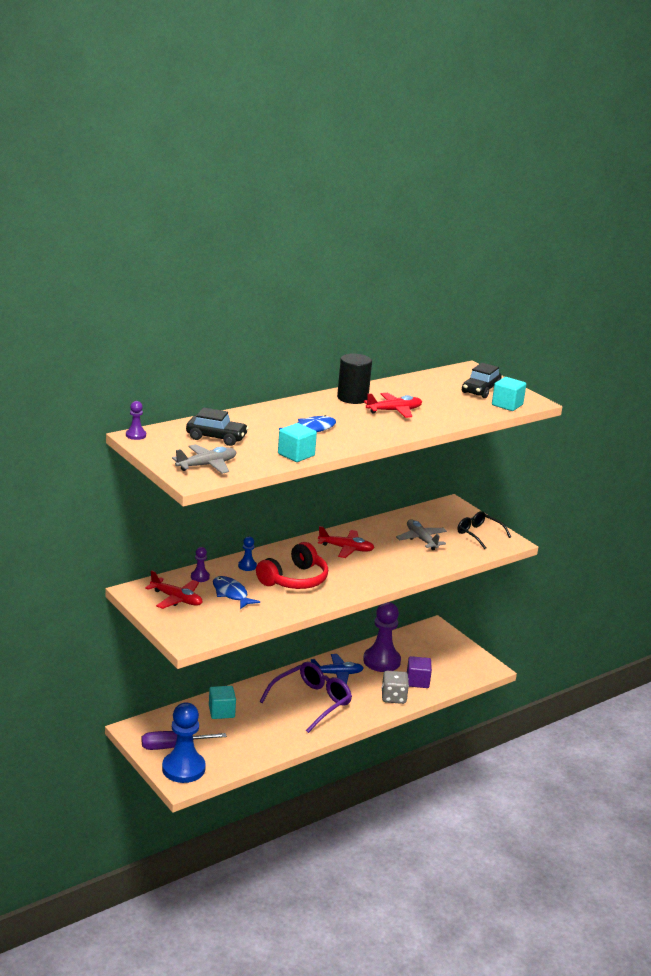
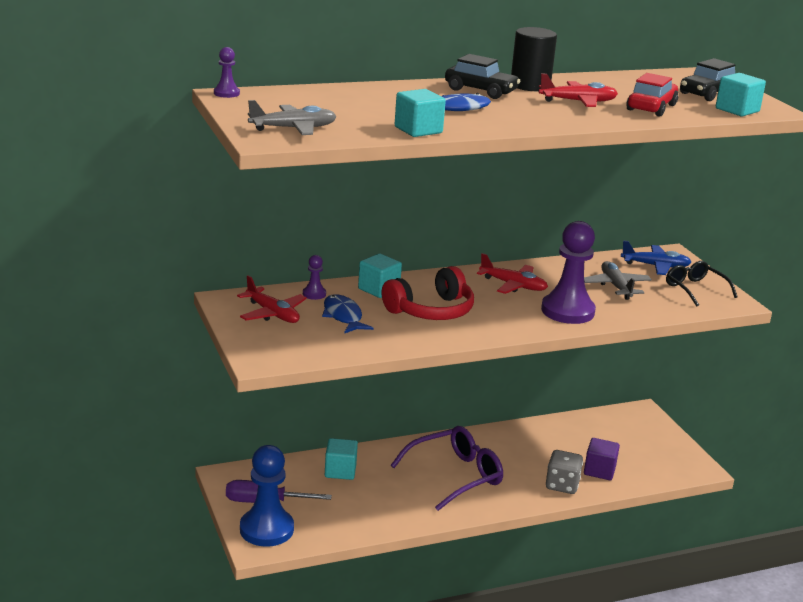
camera: 15 degrees right, 0 degrees up
(216, 437) = (326, 105): black car -> black car (481, 91)
(247, 566) = (379, 289): blue pawn -> turquoise cube
(337, 674) = (499, 448): blue plane -> blue plane (655, 266)
(381, 661) = (561, 441): purple pawn -> purple pawn (567, 311)
(447, 410) = (651, 107): none -> red car

